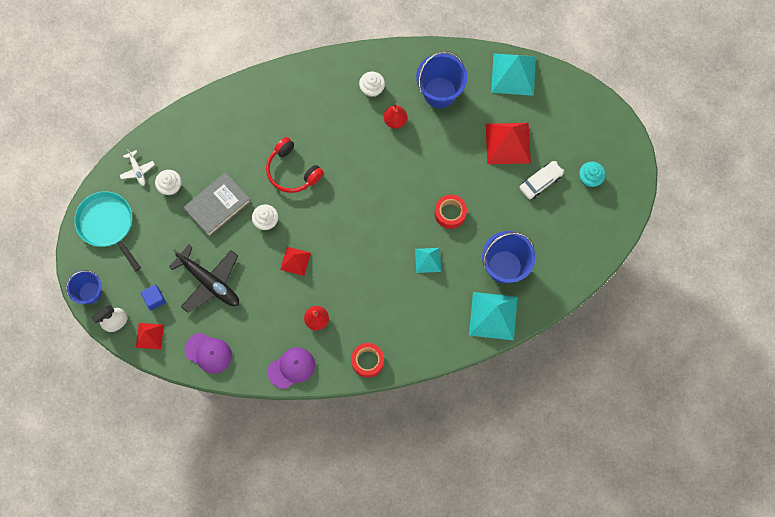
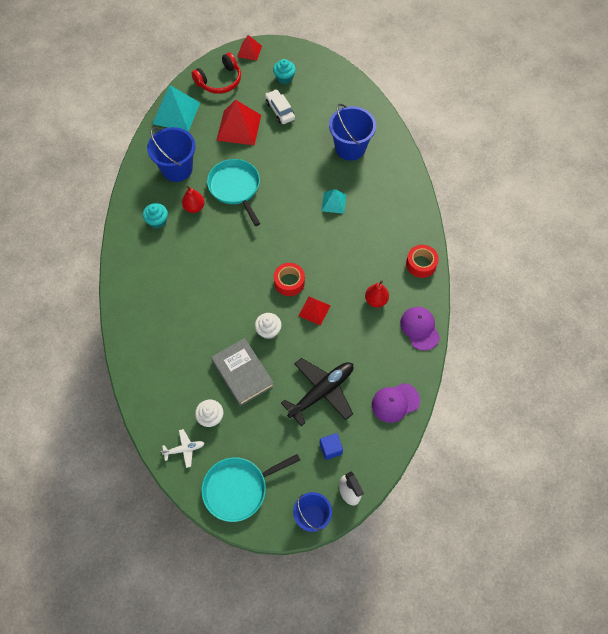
camera: 80 degrees left, 10 degrees down
(149, 336) = (369, 459): red pyramid -> red pyramid (249, 51)
(208, 353) = (395, 402): purple cap -> purple cap turned 150 degrees counterclockwise
(292, 171) = (222, 300): red headphones -> red headphones (220, 81)
(372, 89) = (157, 221): white cupcake -> turquoise cupcake
(427, 156) = (235, 187): none -> turquoise pan
(450, 213) = (294, 179): red tape -> red tape (289, 282)
(493, 315) = (392, 163): turquoise pyramid -> none

